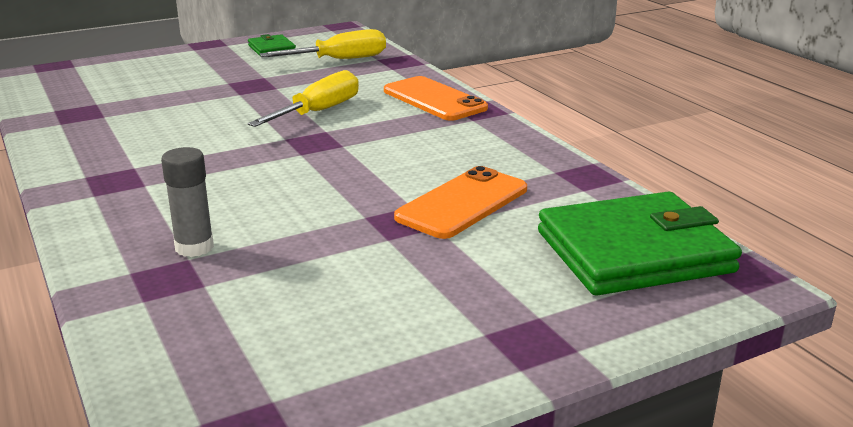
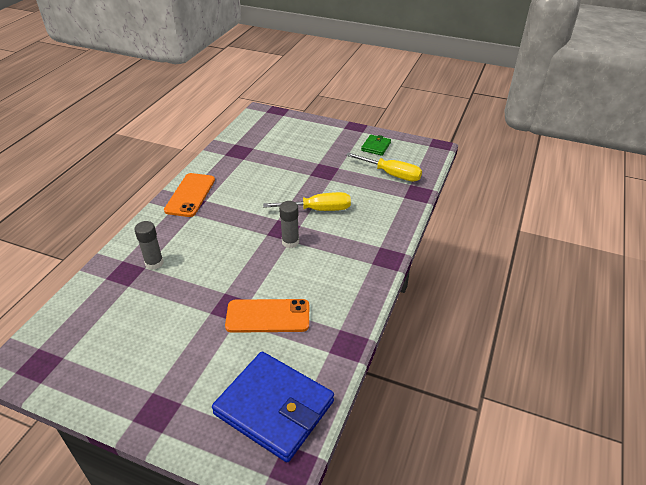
camera: 50 degrees right, 15 degrees up
(346, 146) = (290, 242): none -> grey glue stick
(434, 99) = (380, 235): orange phone -> orange phone (190, 195)
(634, 252) = (274, 407): green wallet -> blue wallet

